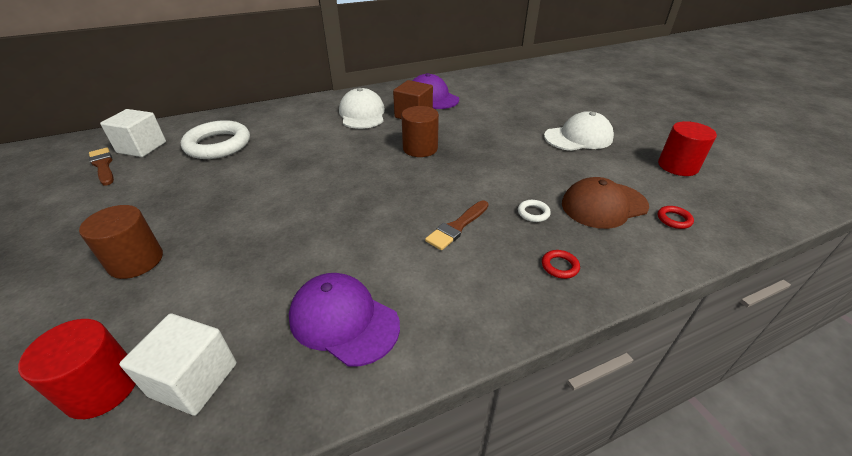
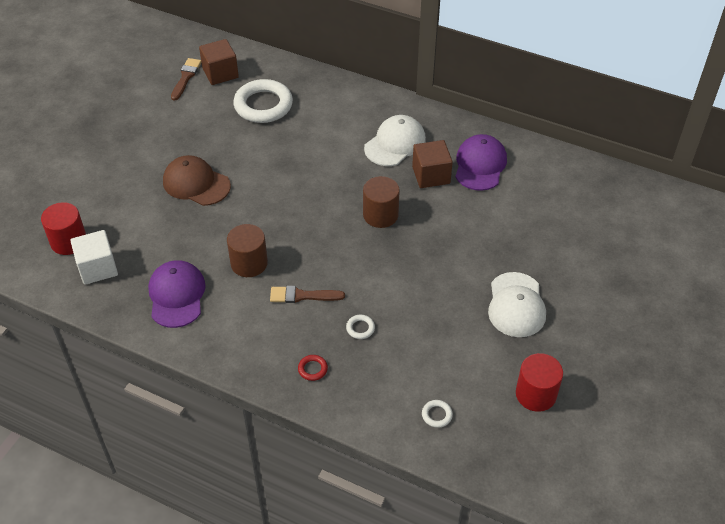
camera: 50 degrees right, 10 degrees up
(136, 261) = (135, 177): brown cylinder -> brown cylinder (249, 263)
(142, 147) = (220, 73): white cube -> brown cube
(578, 137) = (516, 305): white cap -> white cap turned 60 degrees clockwise
(603, 205) = (414, 365): brown cap -> brown cap (196, 183)
(674, 219) = (437, 415): red ring -> white ring

